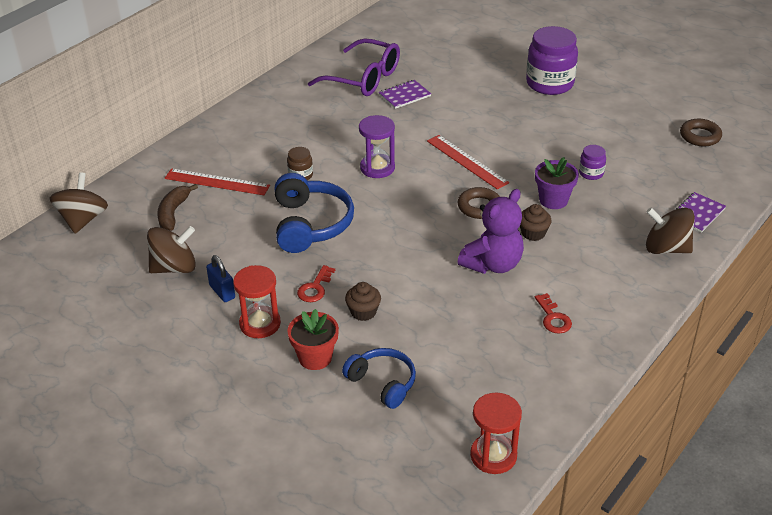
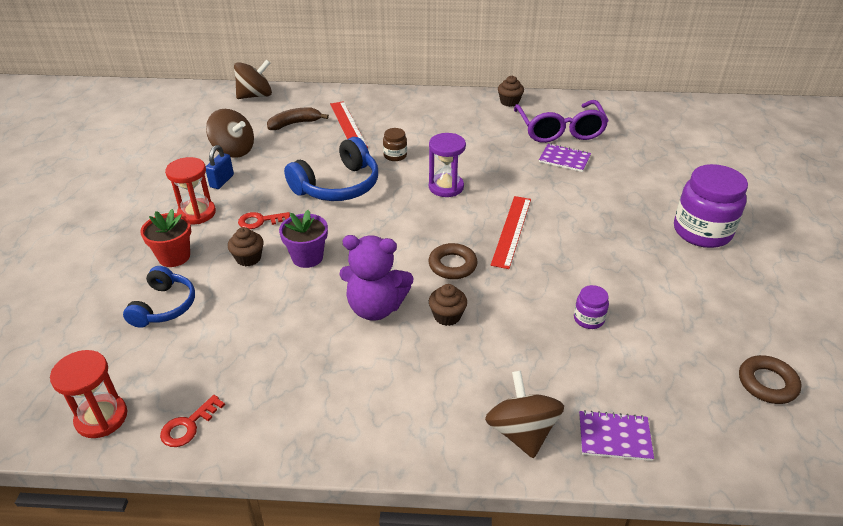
camera: 55 degrees right, 0 degrees up
(291, 82) = (509, 102): none -> brown cupcake
(553, 200) = (514, 309): purple flower pot -> purple flower pot (307, 257)
(553, 318) = (328, 382): red key -> red key (188, 425)

